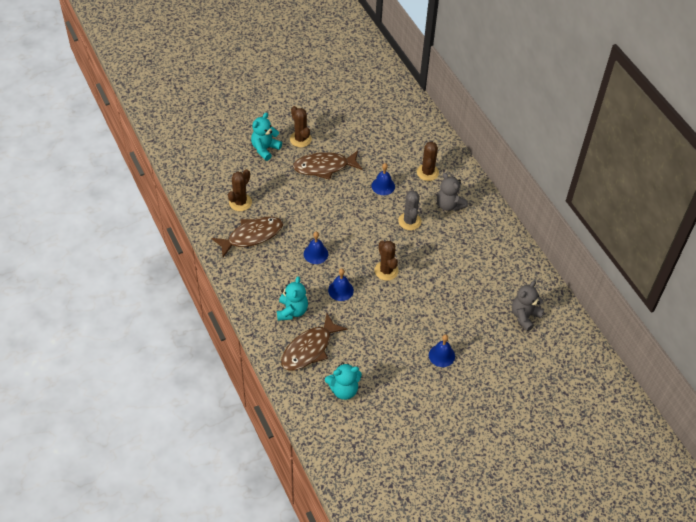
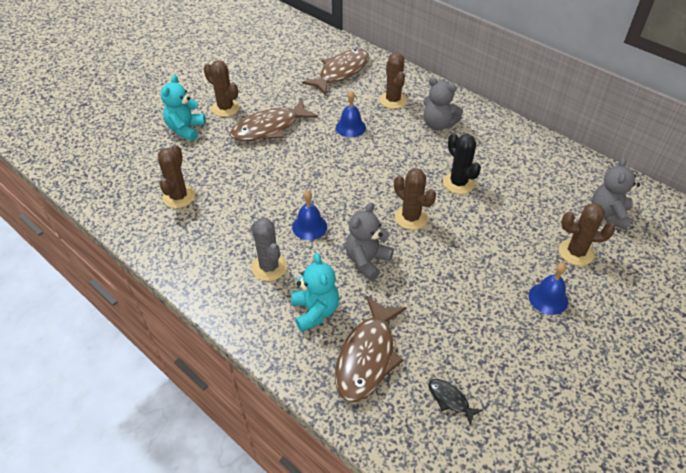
camera: 20 degrees left, 5 degrees down
(252, 236) = (212, 232): brown fish -> brown fish (341, 72)
(340, 290) = (367, 261): blue bell -> grey teddy bear
(343, 390) = (450, 399): turquoise teddy bear -> black fish
(409, 221) = (404, 154): grey cactus -> grey cactus (269, 267)
(434, 257) = (458, 183): none -> black cactus
(481, 333) = (576, 252): none -> brown cactus

